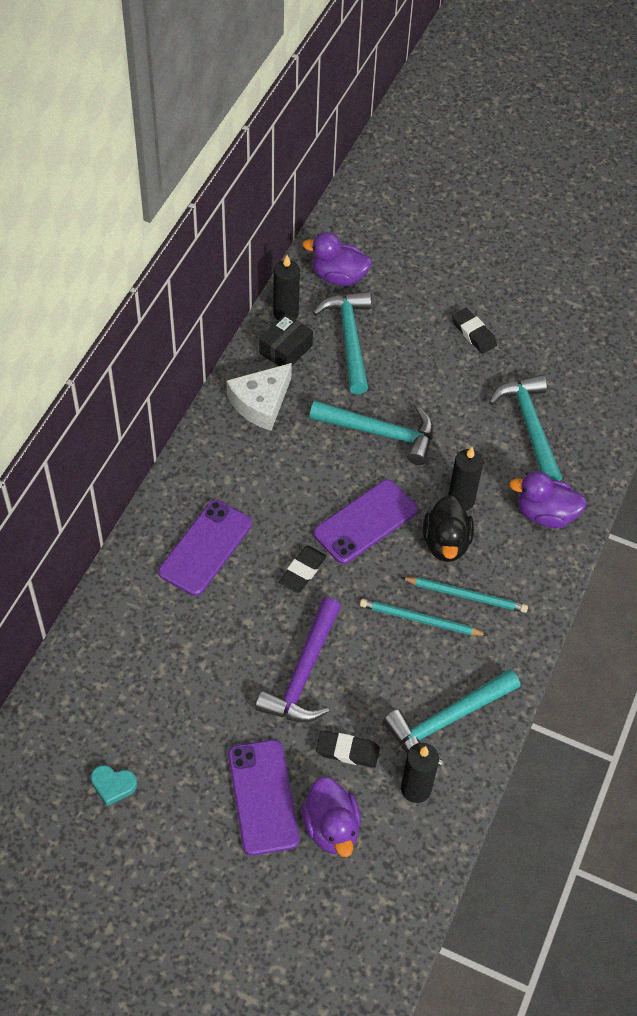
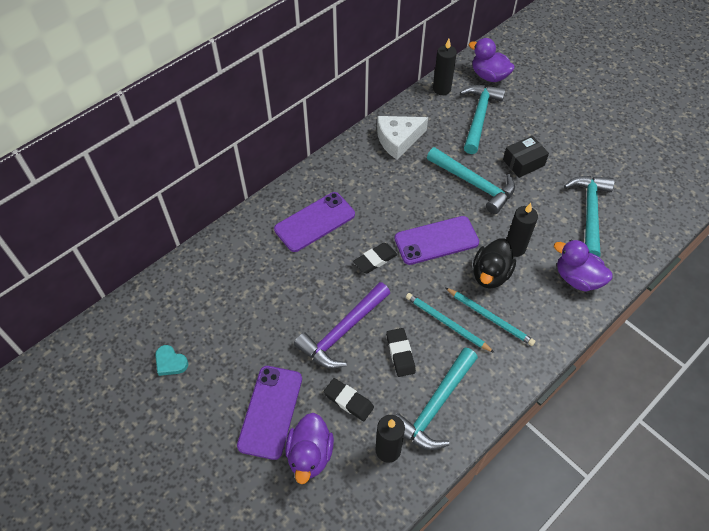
camera: 25 degrees right, 0 degrees up
(286, 349) = (431, 111): black box -> black box (523, 163)
(447, 721) = (435, 406): turquoise hammer -> turquoise hammer turned 45 degrees counterclockwise
(473, 333) = (572, 138): black eraser -> black eraser (400, 354)

